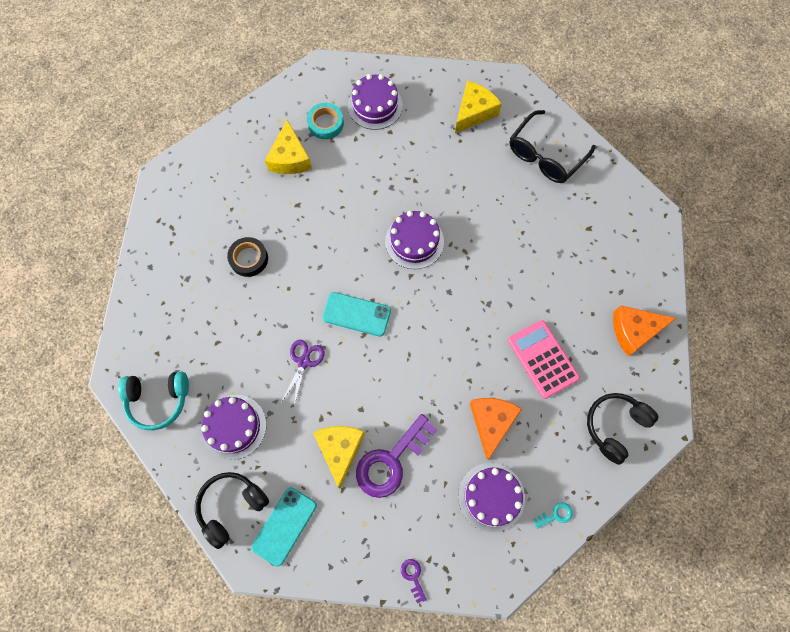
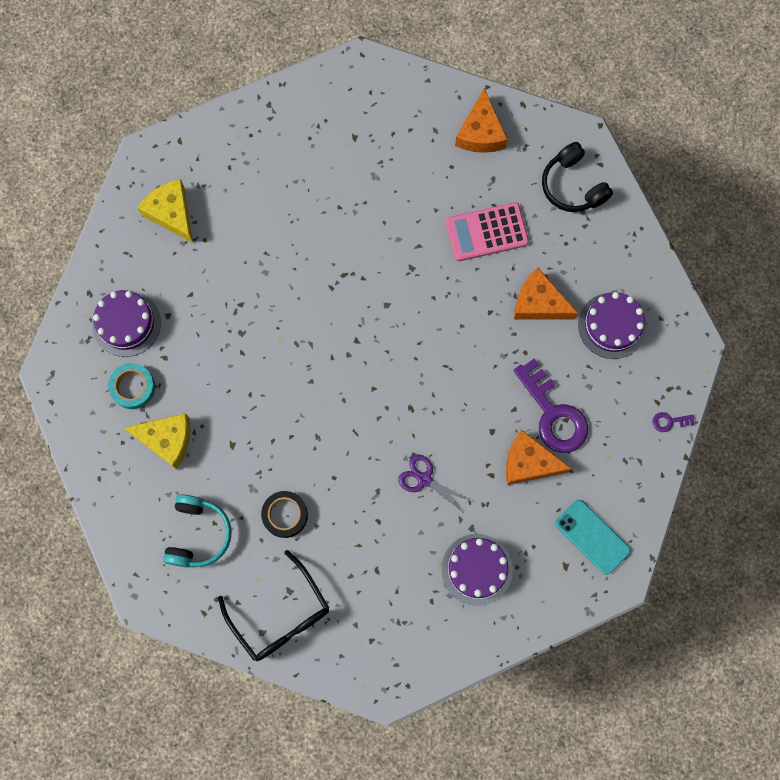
camera: 75 degrees left, 5 degrees up
(158, 400) = (426, 647): turquoise headphones -> turquoise headphones (198, 534)
(231, 506) = (560, 587): black headphones -> none
(340, 449) = (529, 463): yellow cheese -> orange cheese
(356, 314) = (385, 410): turquoise phone -> none
(414, 241) = (317, 325): purple cake -> none
(545, 155) = (252, 153): black glasses -> black glasses (280, 615)
(555, 515) = (643, 270): turquoise key -> none

